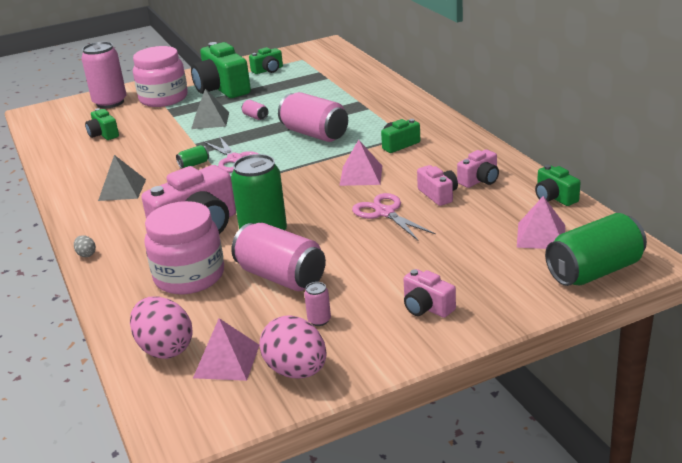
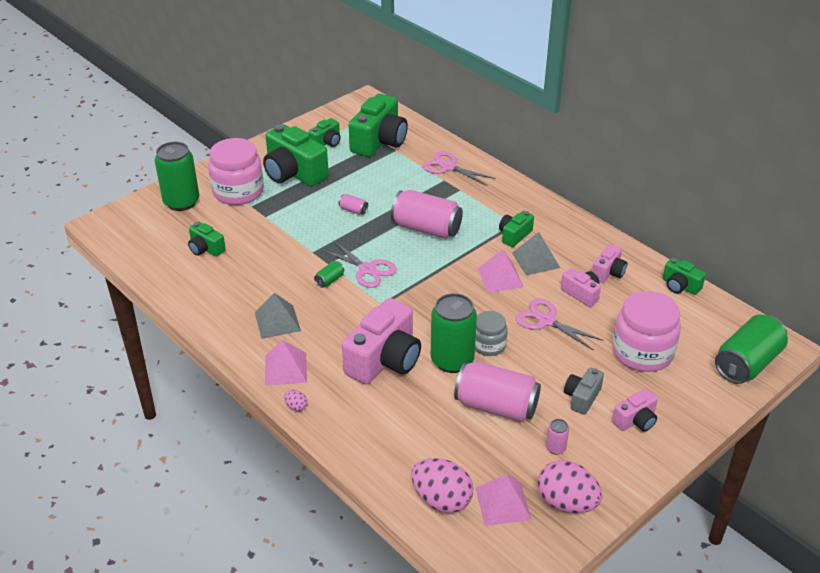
camera: 20 degrees left, 10 degrees up
(86, 254) = (296, 406): grey egg -> pink egg
(110, 102) = (181, 202): pink can -> green can
(189, 276) = (413, 418): pink jar -> pink jar (642, 352)
(210, 120) = (309, 219): grey pyramid -> grey pyramid (535, 260)
(310, 226) = (488, 345): none -> grey jar
(317, 71) = (379, 141): none -> green camera
(369, 92) = (448, 167): none -> pink scissors
(379, 280) = (582, 397): none -> grey camera
(426, 307) = (635, 420): pink camera -> pink camera turned 60 degrees counterclockwise
(541, 236) = (689, 330): pink pyramid -> pink pyramid (285, 368)

